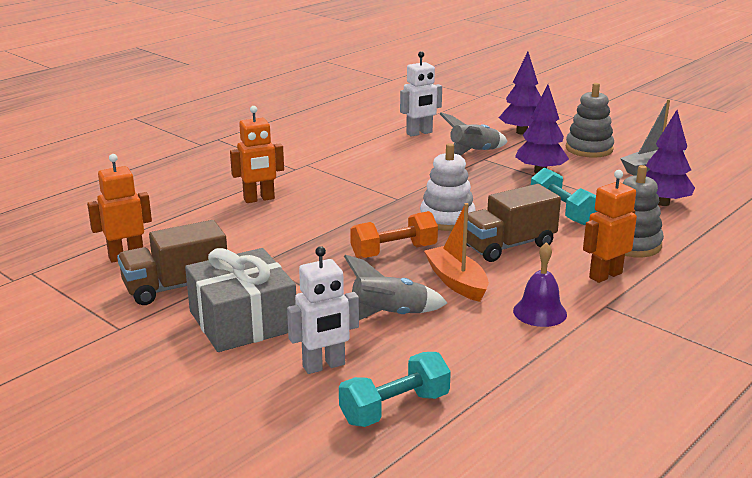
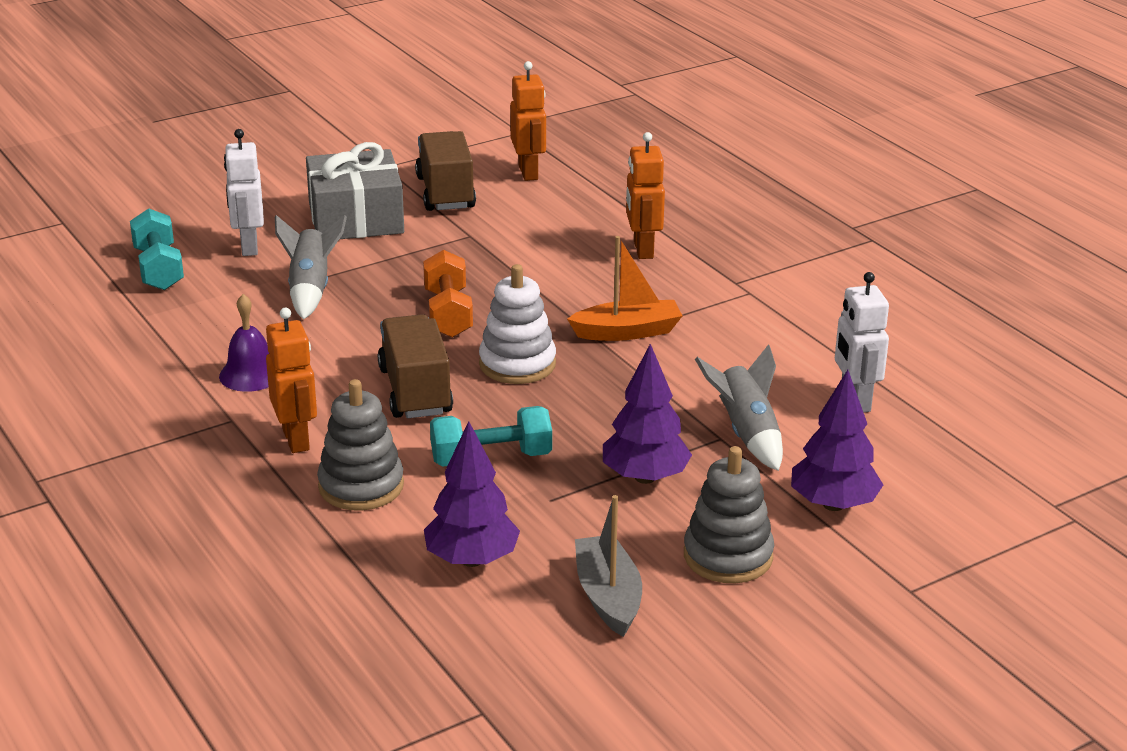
camera: 105 degrees right, 5 degrees up
(456, 282) = (351, 339): orange boat -> orange boat (627, 332)

